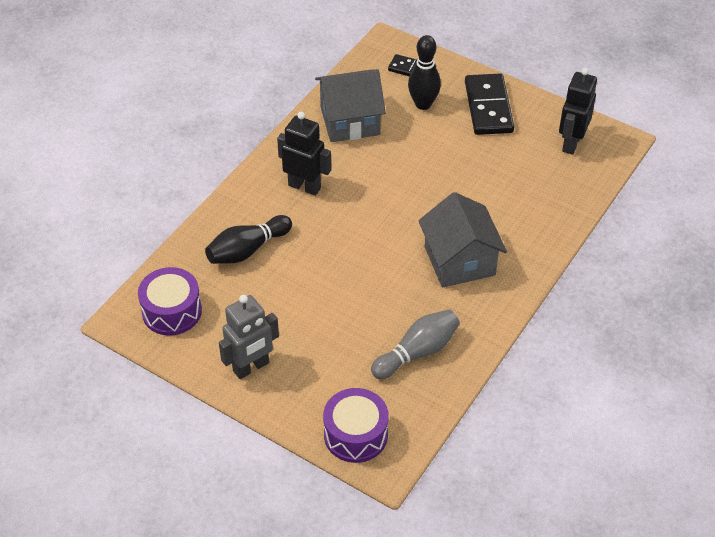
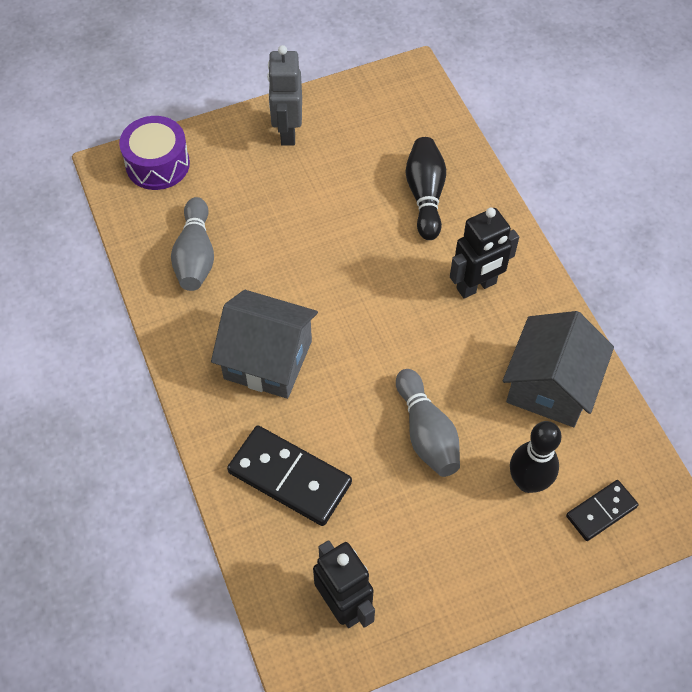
camera: 125 degrees right, 10 degrees up
(172, 311) = (395, 108): purple drum -> none
(435, 160) = (426, 433): none -> grey bowling pin
(488, 107) = (473, 553): black domino -> black domino (290, 477)

